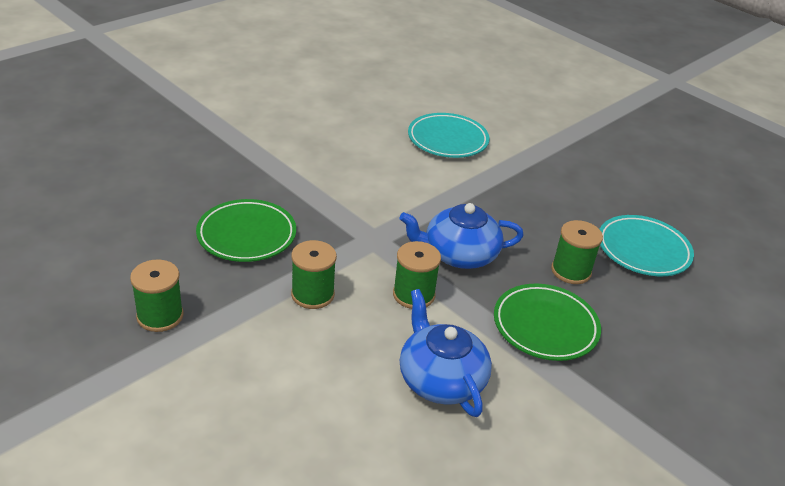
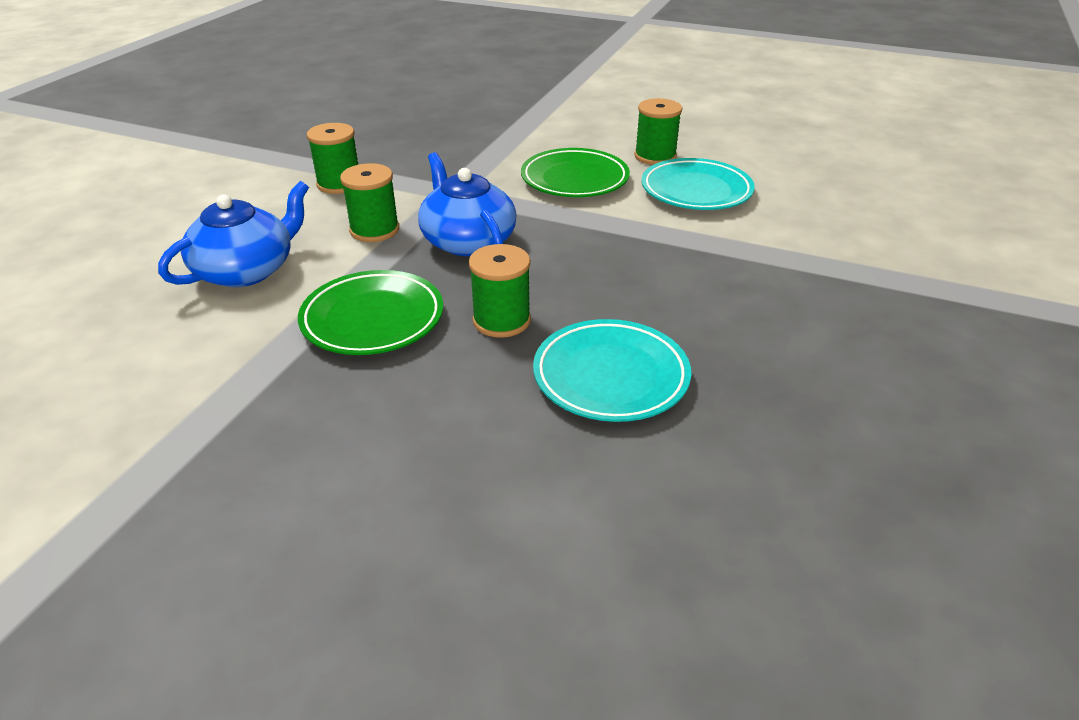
camera: 70 degrees right, 0 degrees up
(160, 316) = (271, 137): green spool -> green spool (655, 156)
(246, 235) = (404, 139): green plate -> green plate (574, 179)

